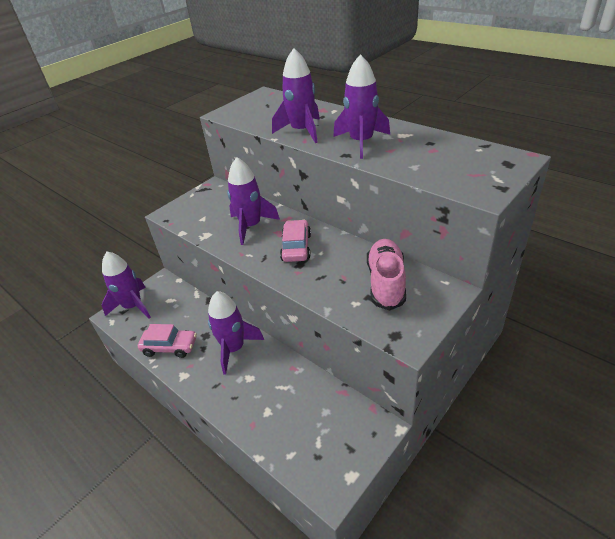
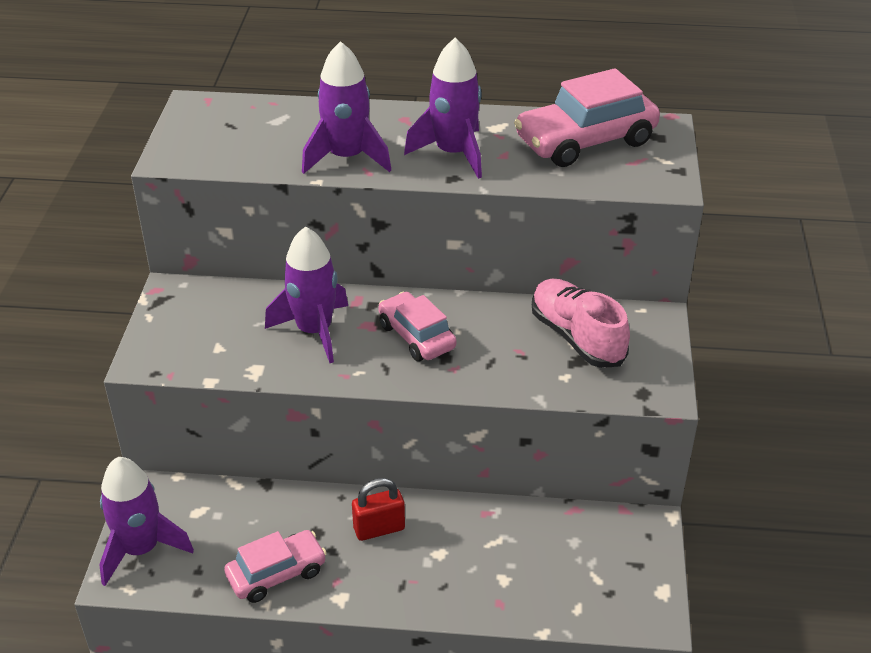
camera: 40 degrees left, 0 degrees up
(234, 348) = (379, 528): purple rocket -> red padlock
(452, 154) = (585, 141): none -> pink car

